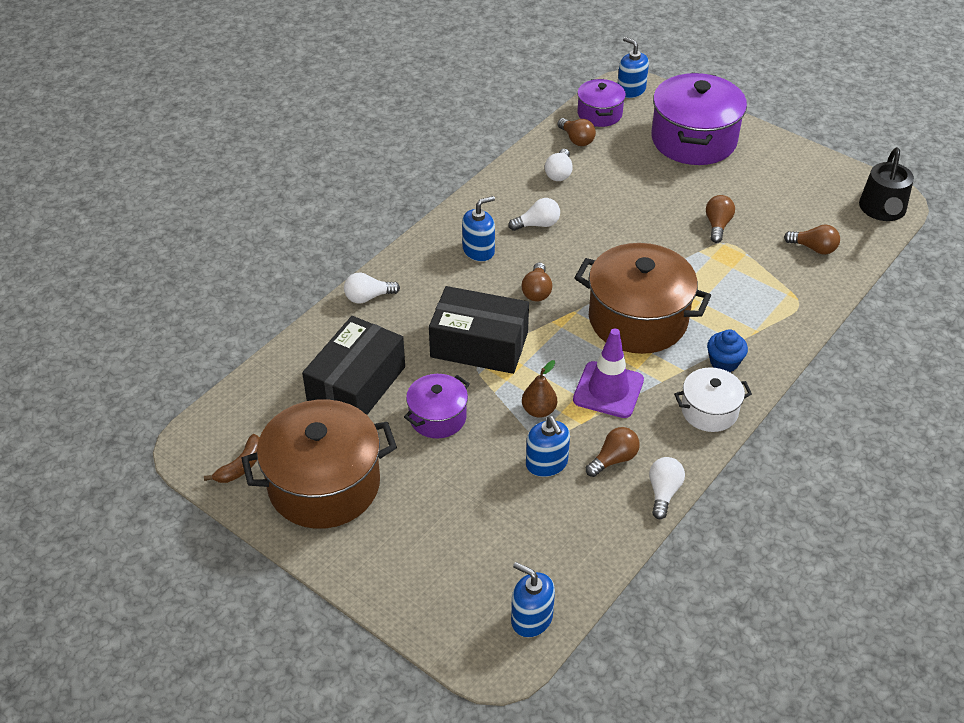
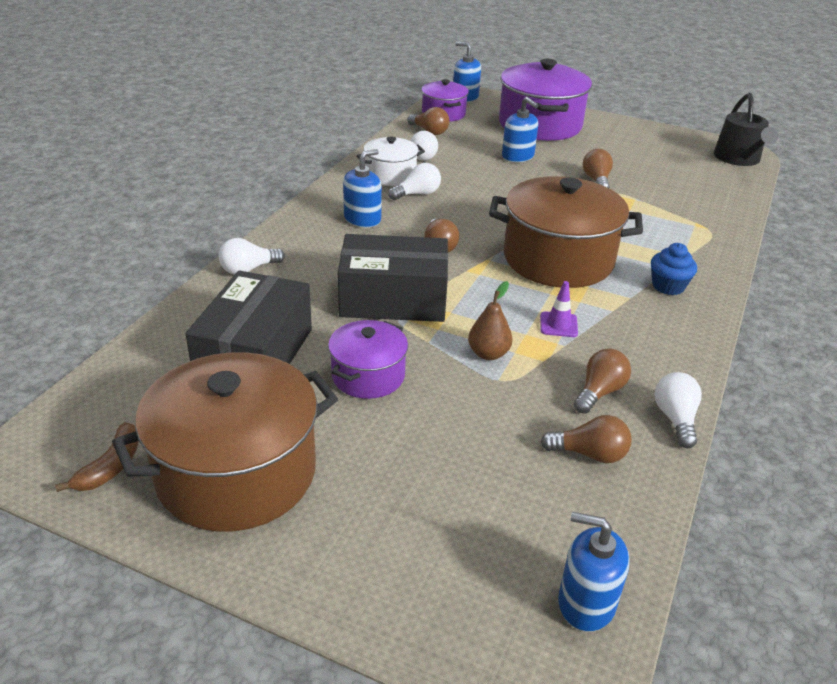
camera: 15 degrees left, 10 degrees down
(546, 463) = (522, 407): blue soap dispenser -> blue soap dispenser (518, 156)
(608, 390) = (558, 325): purple traffic cone -> purple traffic cone, size x0.51
(709, 411) = (679, 331): white pot -> white pot (390, 175)
(813, 248) = (696, 189): brown light bulb -> brown light bulb (589, 454)

